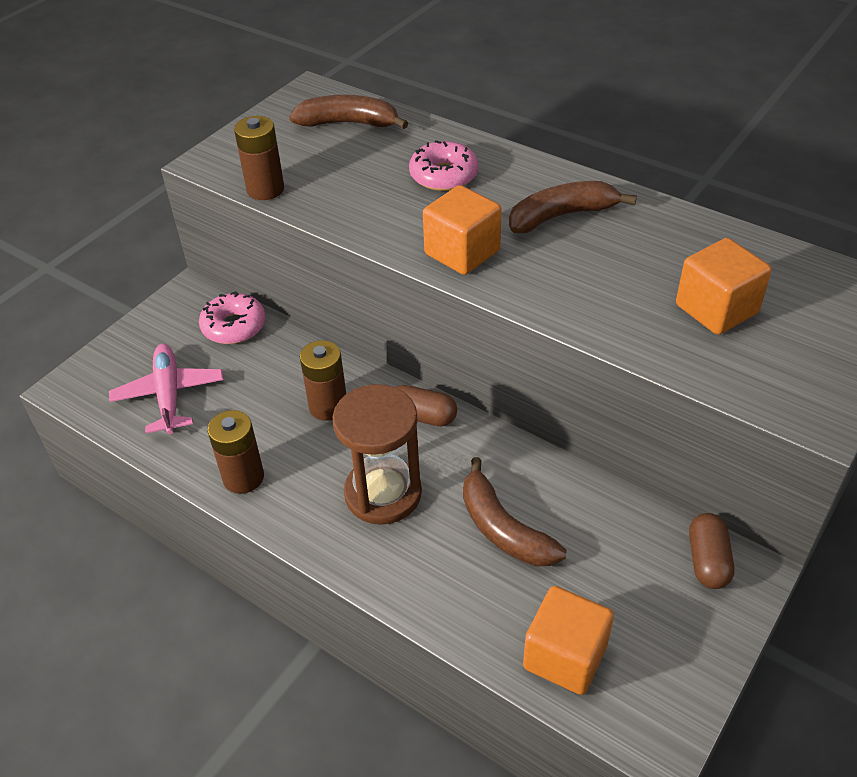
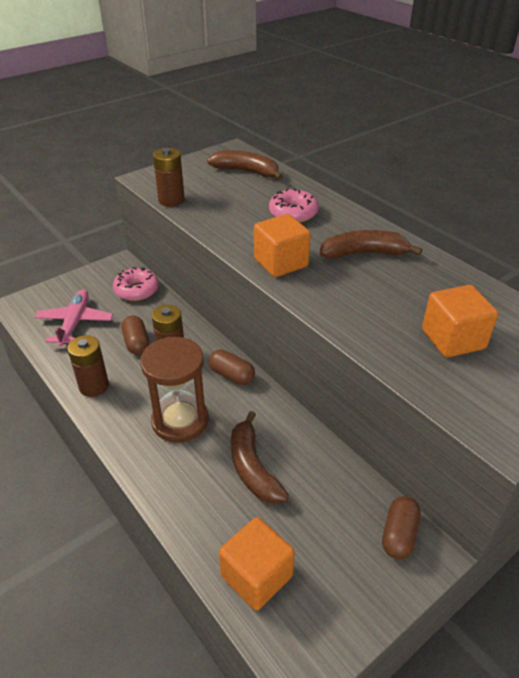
camera: 15 degrees right, 5 degrees down
(272, 403) = (136, 343): none -> brown capsule

